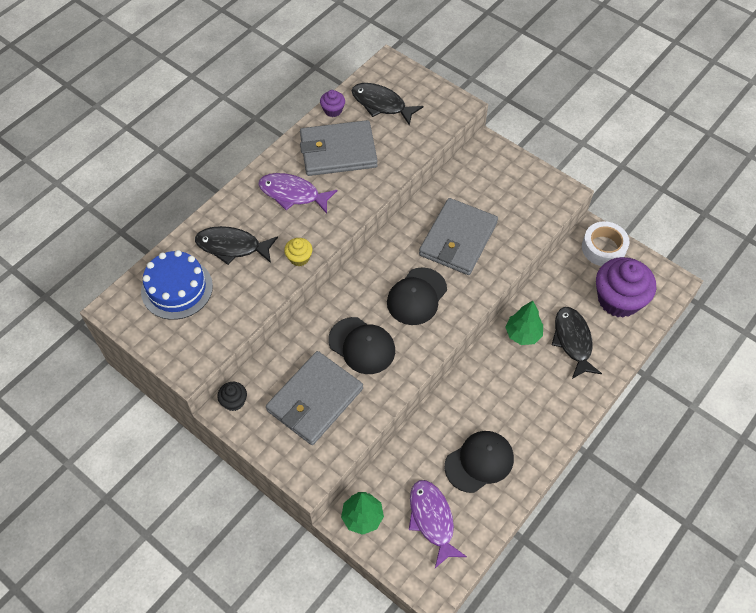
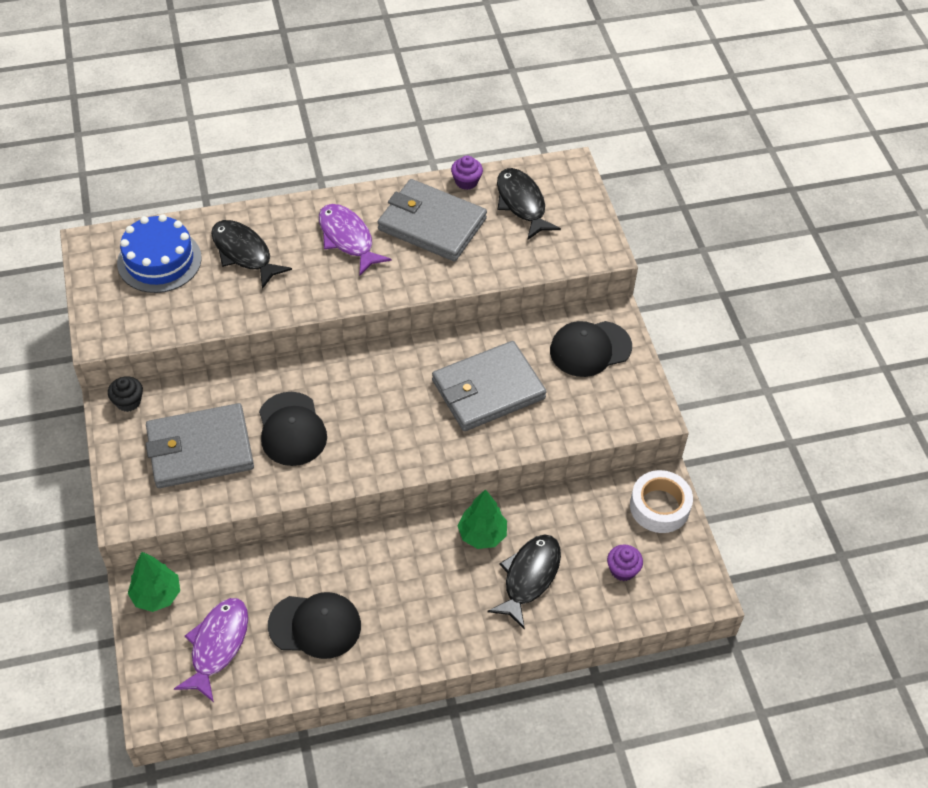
camera: 35 degrees right, 5 degrees down
(299, 258) = (295, 302): yellow cupcake -> none
(417, 296) = (390, 418): black cap -> black cap (590, 349)
(618, 299) = (622, 570): purple cupcake -> purple cupcake, size x0.45

